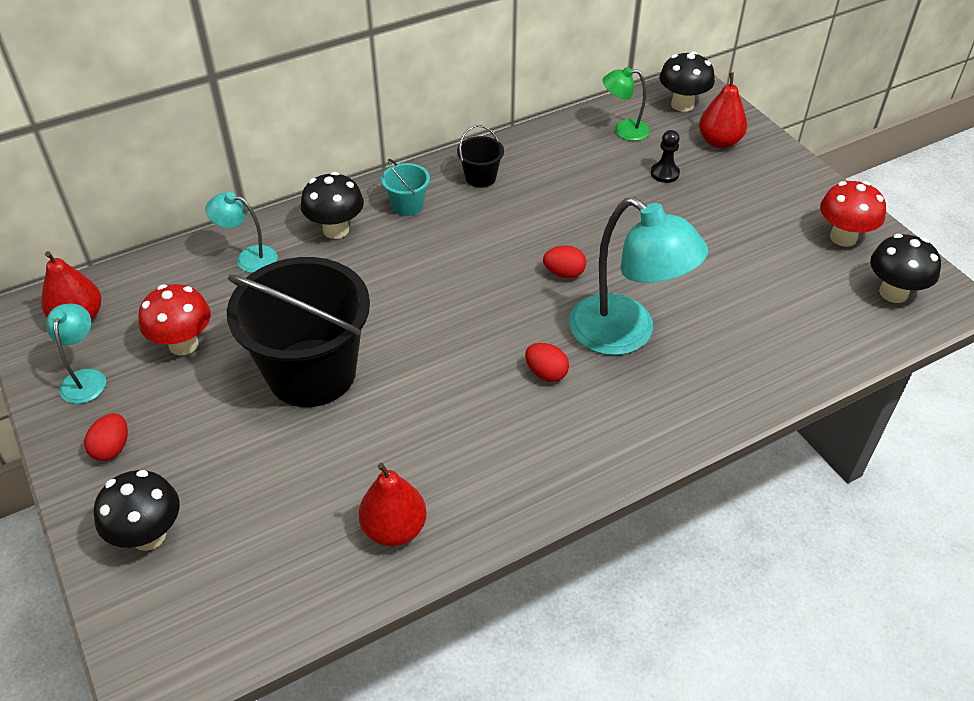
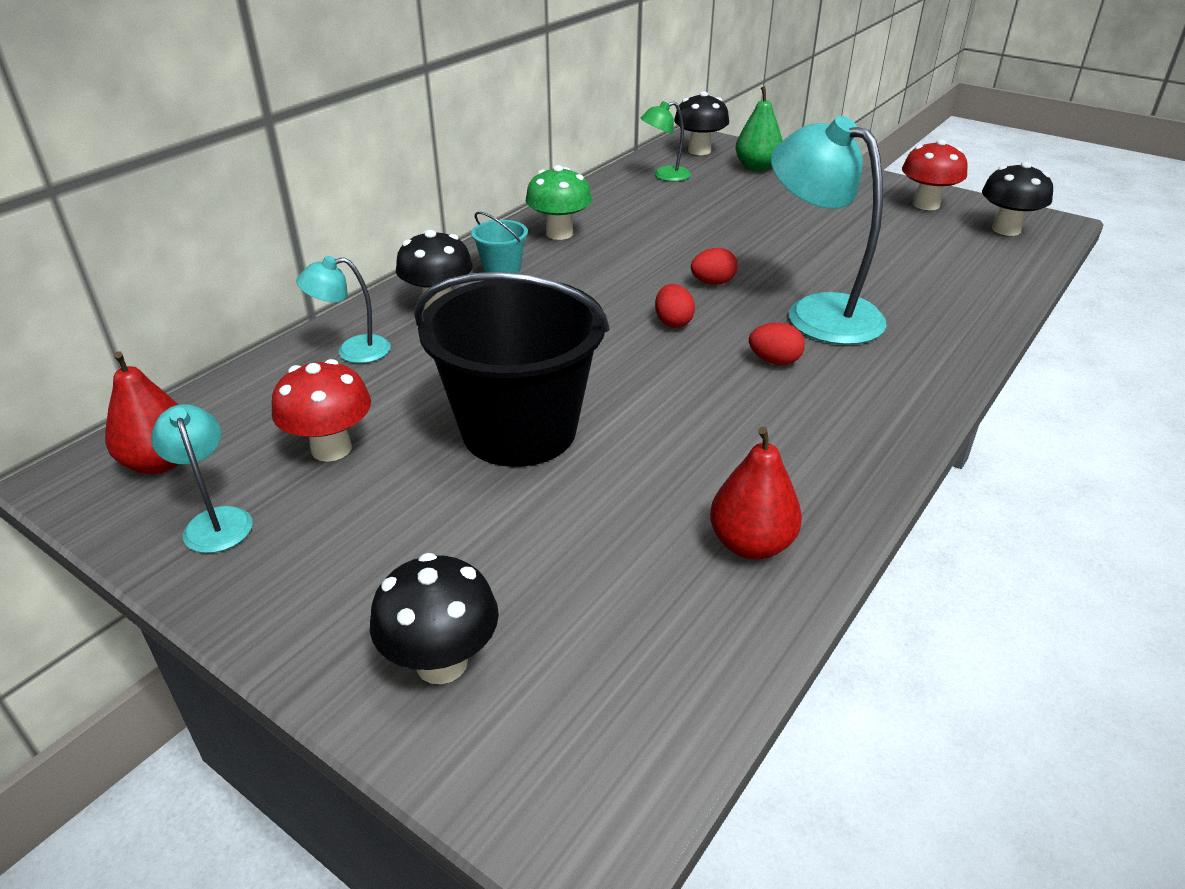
camera: 25 degrees left, 10 degrees down
(112, 448) = (312, 583): red egg -> red egg (673, 322)
(480, 177) = (559, 233): black bucket -> green mushroom
(626, 334) = (818, 312): turquoise lamp -> turquoise lamp turned 150 degrees counterclockwise
(665, 173) = (732, 196): black pawn -> none
(719, 142) = (757, 167): red pear -> green pear

